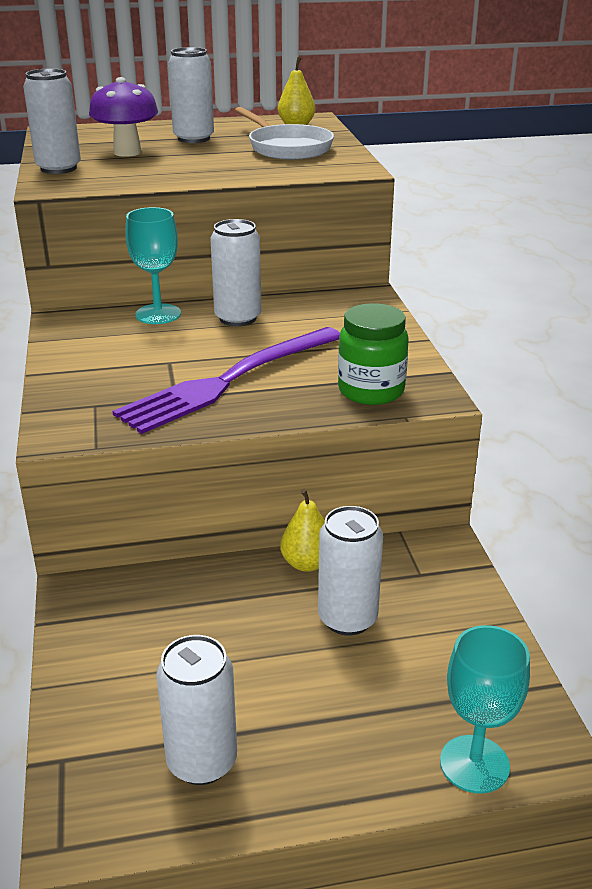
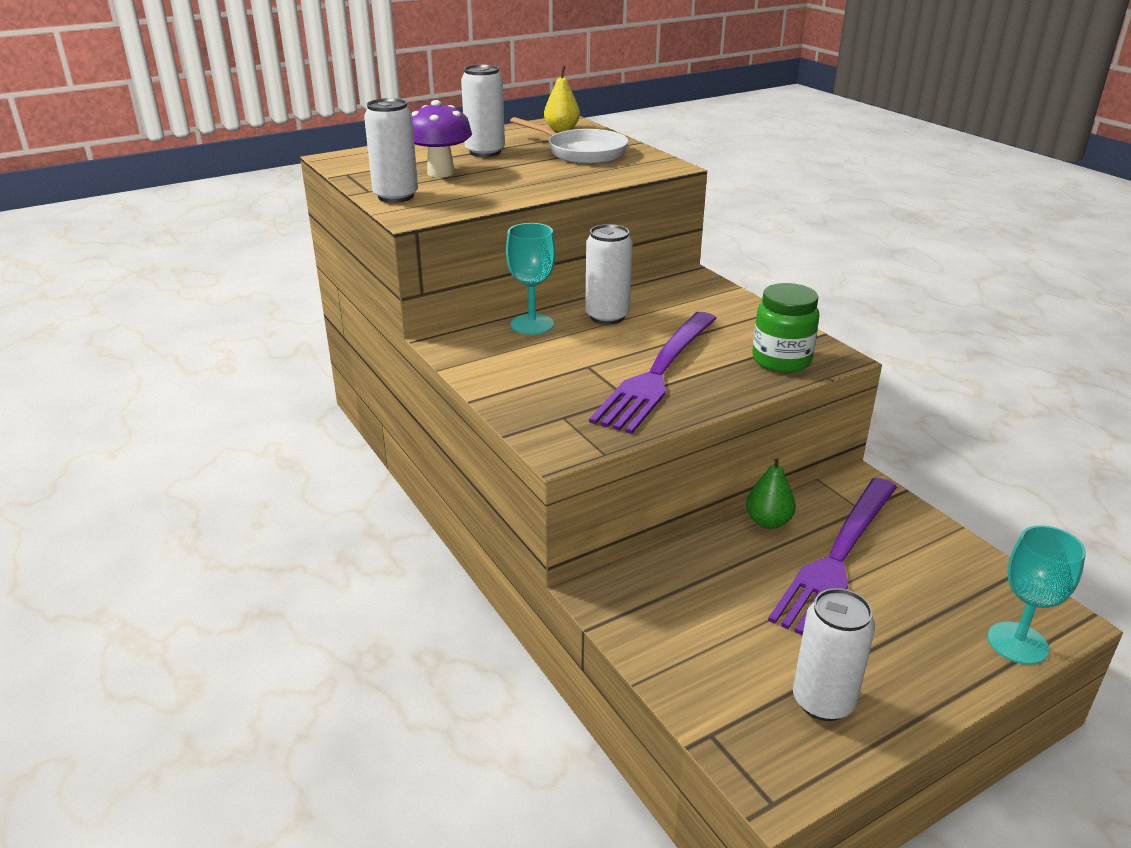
camera: 20 degrees left, 0 degrees up
(307, 563) = (768, 522): yellow pear -> green pear
(347, 619) = (837, 558): white can -> purple fork

